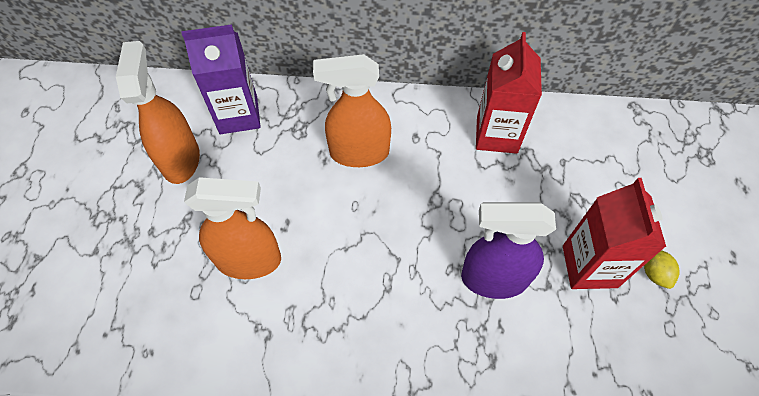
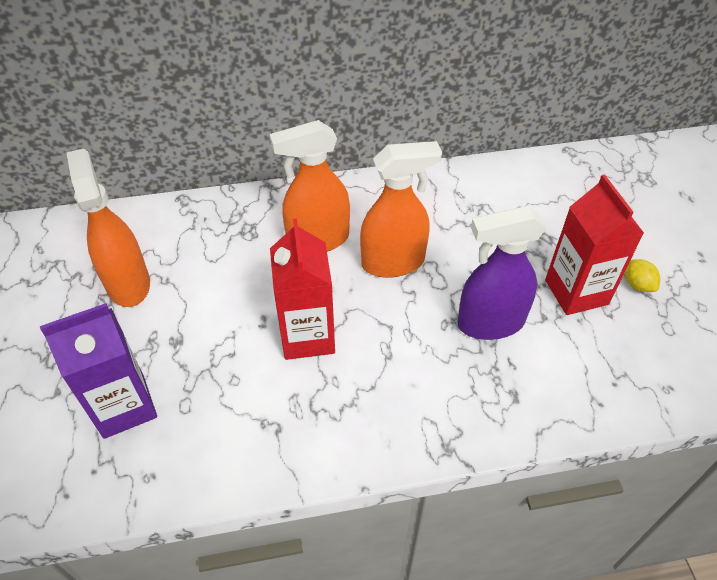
camera: 15 degrees left, 10 degrees down
(238, 115) = (179, 231): purple carton -> purple carton (124, 406)
(249, 260) = (234, 362): orange spray bottle -> orange spray bottle (393, 262)
(496, 134) = (449, 198): red carton -> red carton (307, 336)

